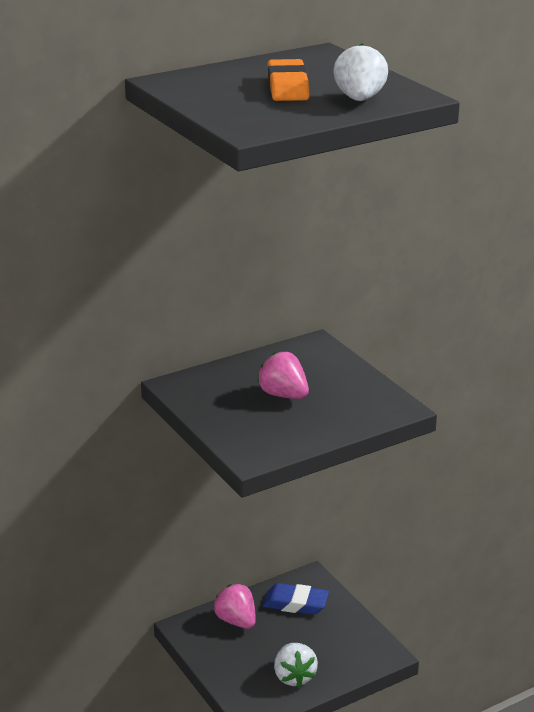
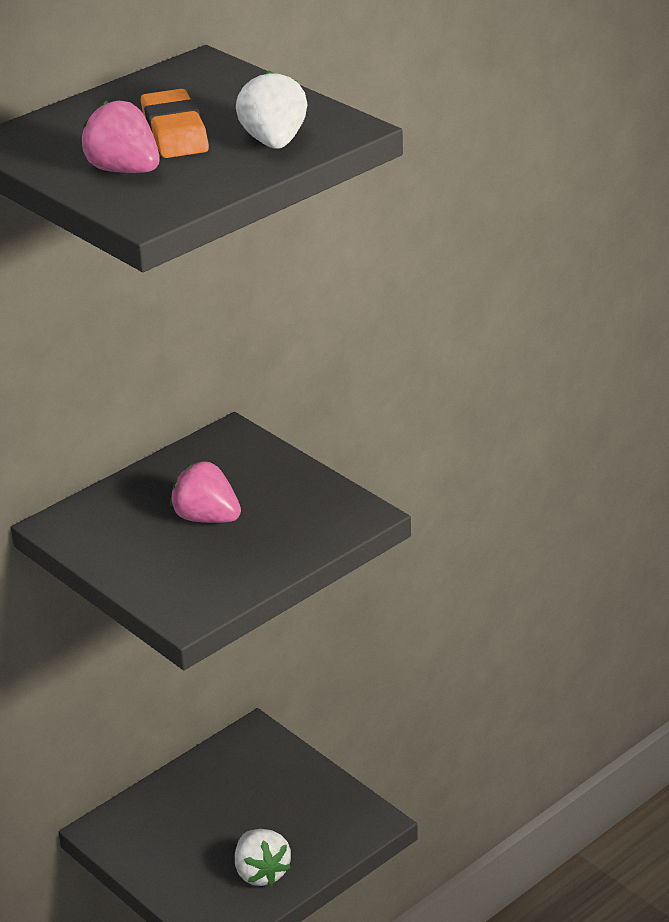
camera: 10 degrees left, 5 degrees up
(236, 621) = (169, 810): pink strawberry -> pink strawberry (124, 170)
(295, 603) = (241, 772): blue eraser -> none

